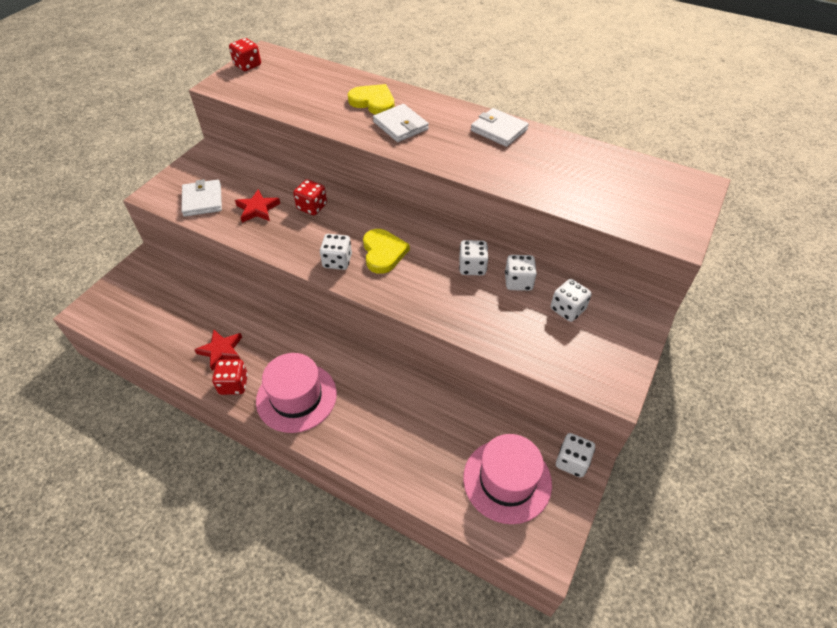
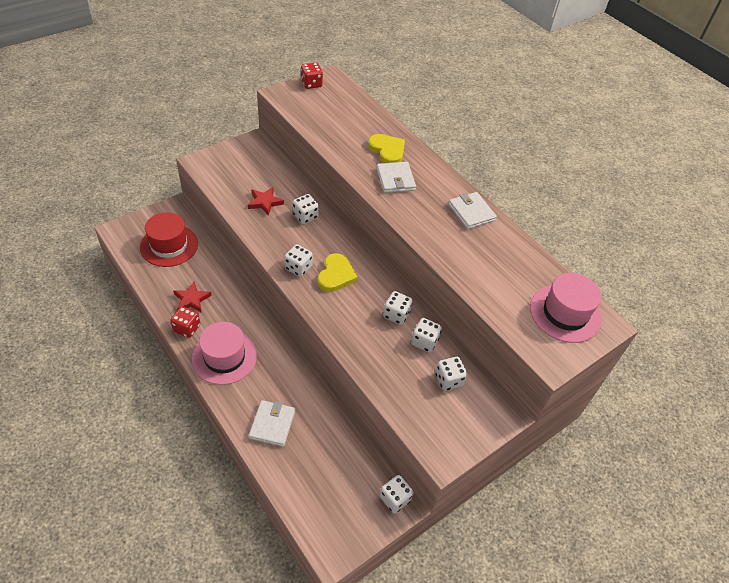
camera: 20 degrees right, 0 degrees up
(160, 303) = (169, 245): none -> red hat
(202, 200) = (230, 180): white wallet -> white wallet (272, 424)
(312, 207) = (305, 216): red dice -> white dice
(507, 480) = (337, 488): pink hat -> pink hat (565, 313)

